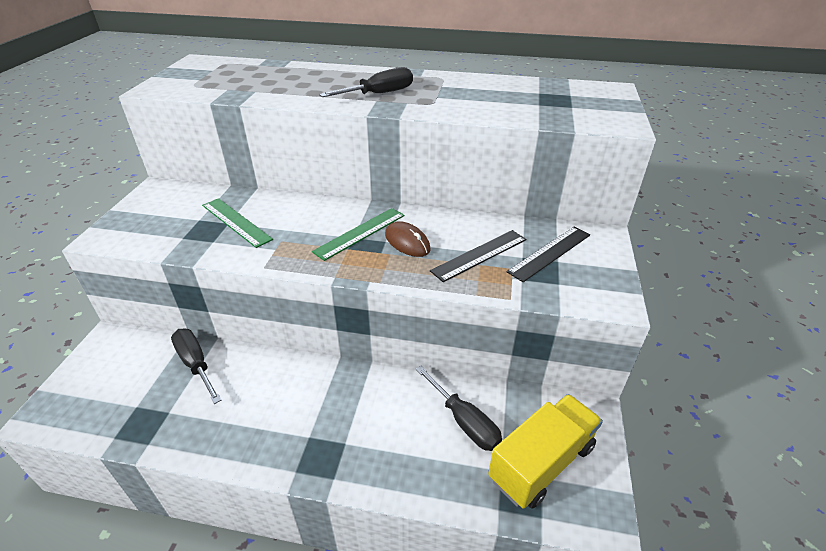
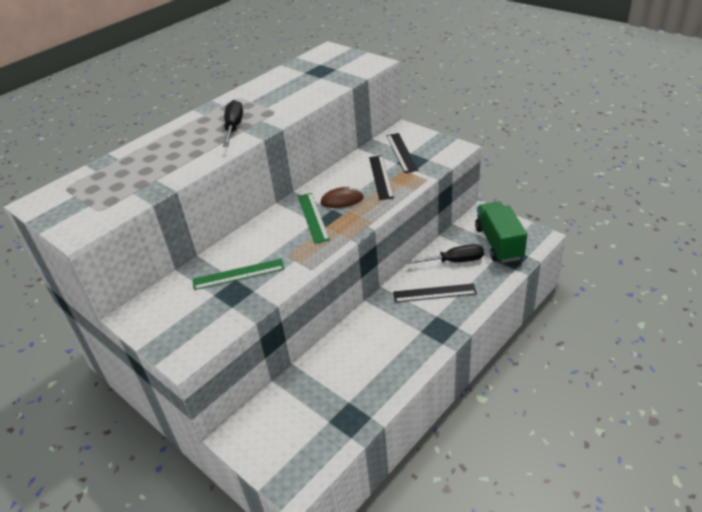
camera: 55 degrees left, 0 degrees up
(196, 364) = (310, 379): black screwdriver -> none
(387, 423) = (434, 293): none -> black ruler
(541, 463) = (498, 243): yellow truck -> green truck

